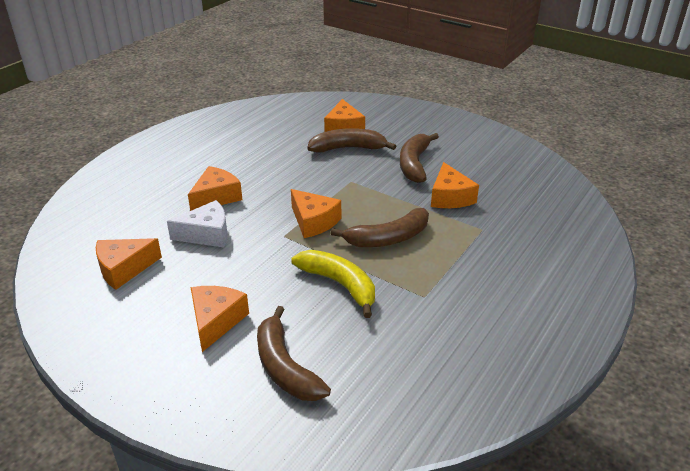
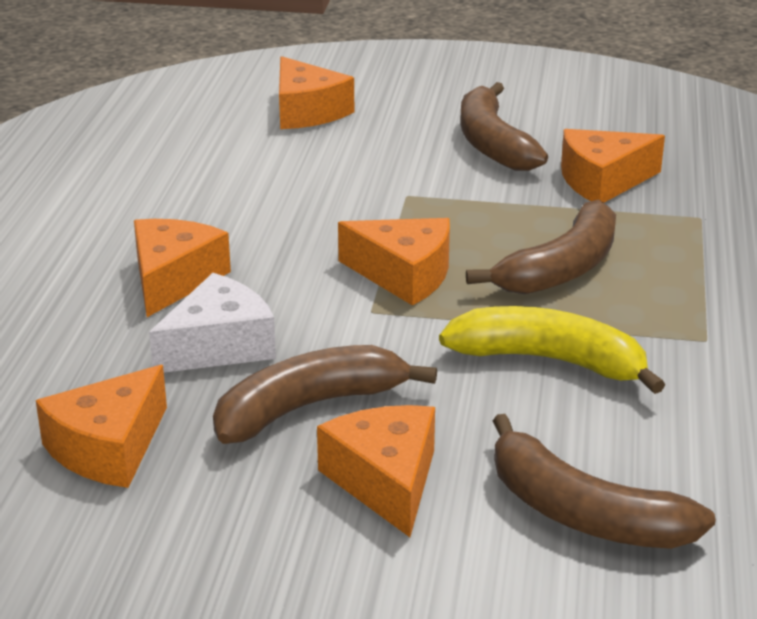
camera: 25 degrees left, 5 degrees down
(348, 148) = (349, 143): brown banana -> brown banana (310, 407)
(450, 197) = (603, 181): orange cheese -> orange cheese turned 105 degrees clockwise

